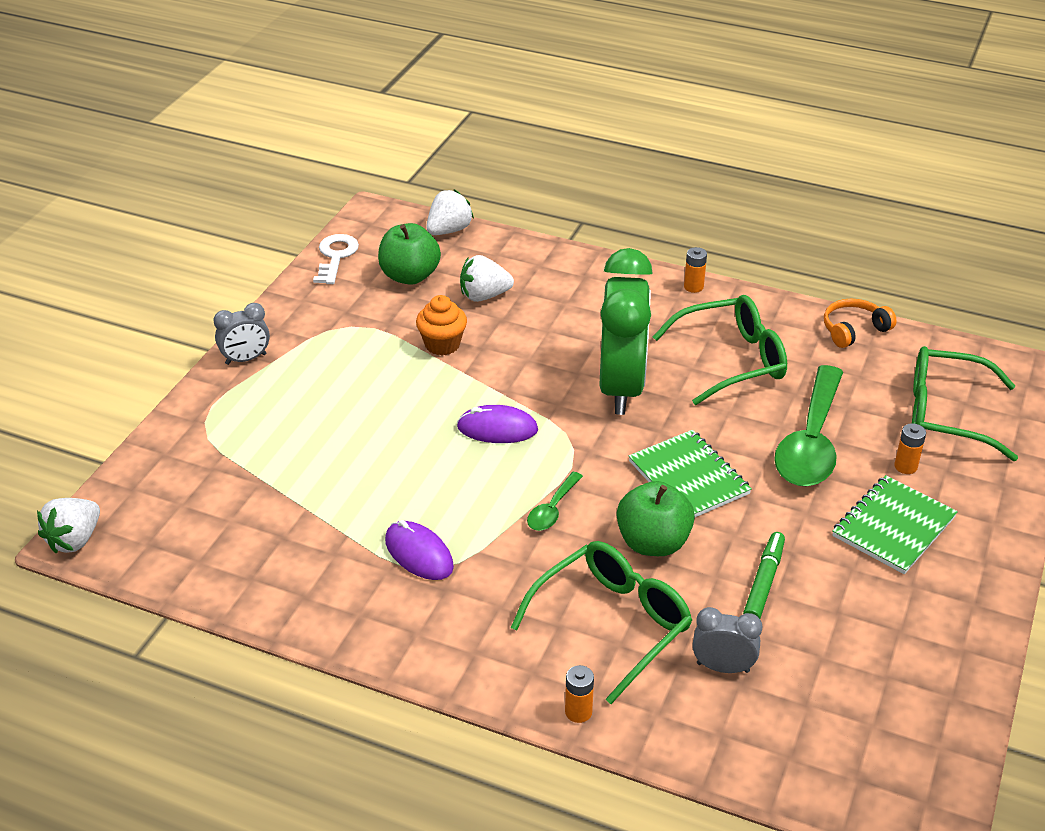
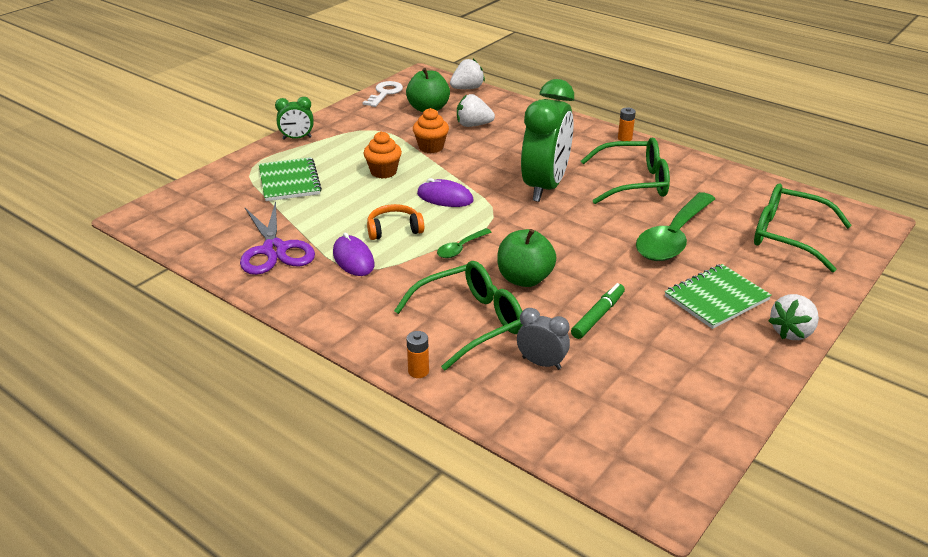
camera: 15 degrees right, 5 degrees down
(75, 540) = (133, 216): white strawberry -> white strawberry (792, 332)
(246, 359) = (297, 138): grey clock -> green clock
(304, 559) = (274, 250): none -> purple scissors
(395, 399) = (383, 172): none -> orange cupcake
(688, 478) = (569, 245): green notebook -> green notebook (289, 181)
(853, 330) = (735, 177): orange headphones -> orange headphones (394, 229)
(905, 466) = (742, 263): orange battery -> none

